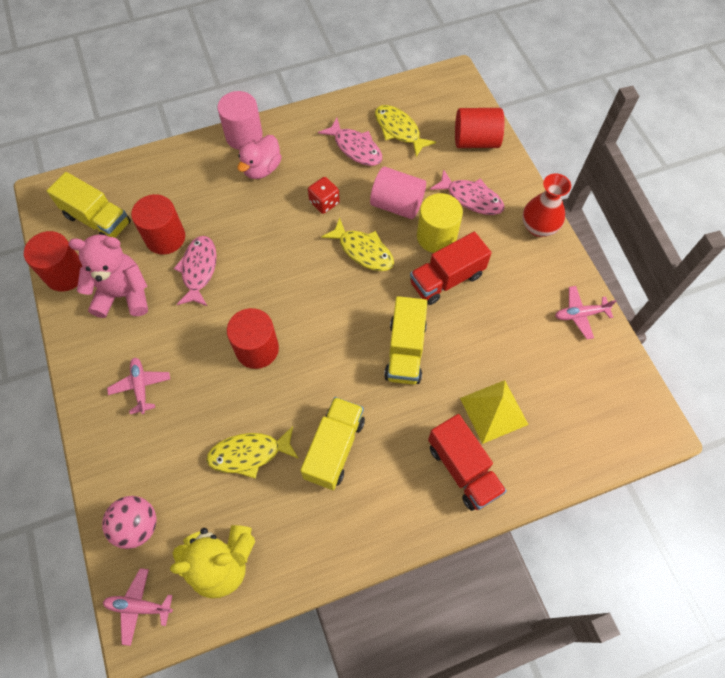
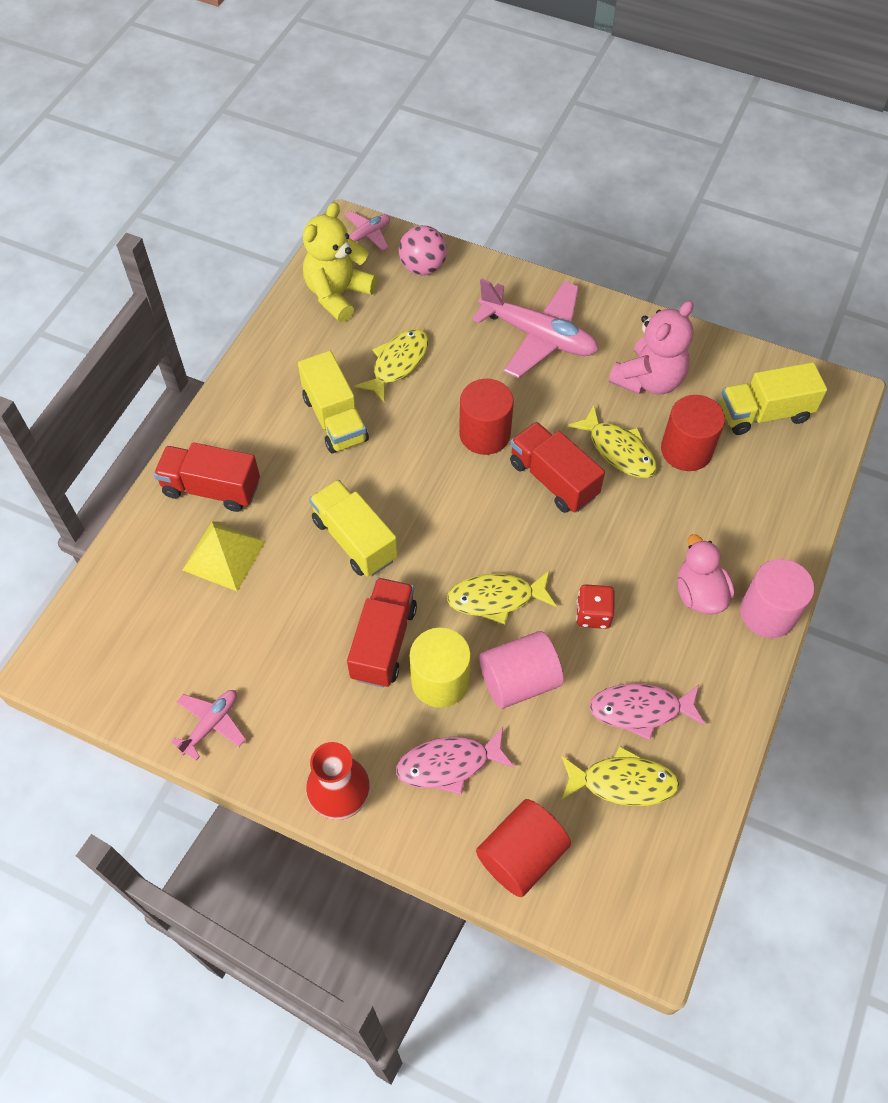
camera: 135 degrees right, 5 degrees down
(65, 273) = (717, 355): red cylinder -> none
(141, 387) = (538, 336): pink plane -> pink plane, size x1.96
(199, 270) = (618, 450): pink fish -> yellow fish
(255, 286) = (553, 479): none -> red truck

